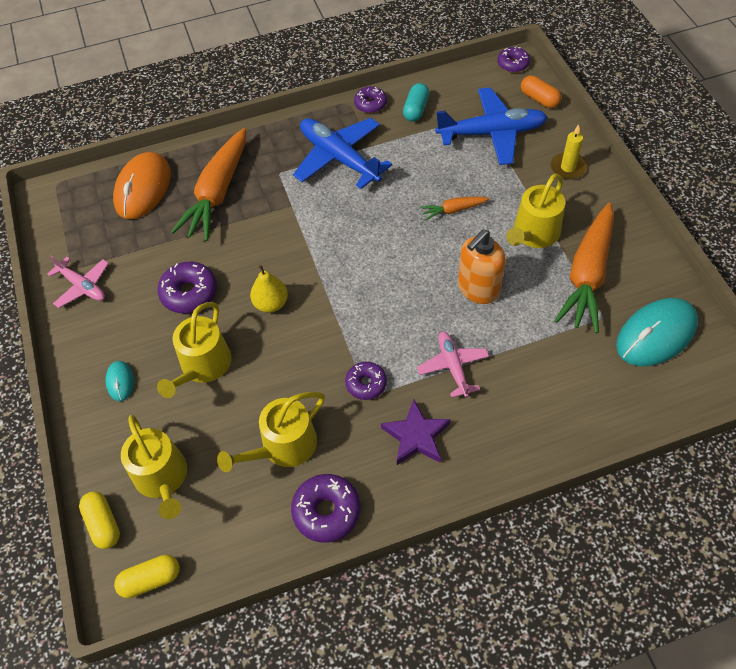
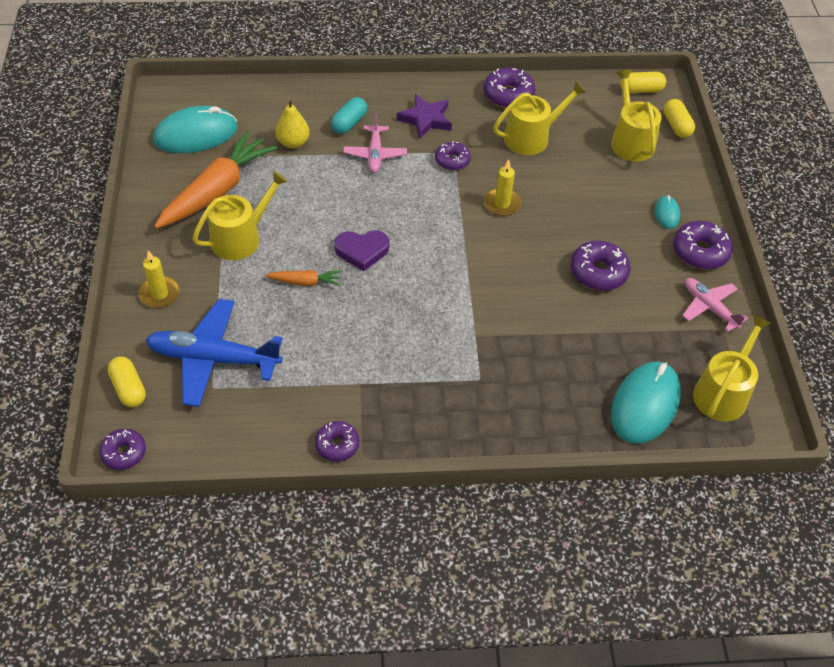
camera: 170 degrees left, 5 degrees down
(86, 344) = (700, 252): none -> purple donut
(143, 188) = (645, 404): orange mouse -> turquoise mouse
(203, 366) = (591, 207): yellow watering can -> yellow watering can (723, 392)
(218, 193) = (556, 373): orange carrot -> none
(271, 303) = (519, 242): yellow pear -> yellow pear (293, 143)
(298, 343) = (502, 204): none -> yellow candle
(339, 158) = (404, 378): blue plane -> none
(416, 109) = (284, 419): turquoise capsule -> turquoise capsule (349, 123)
(417, 252) = (362, 251): none -> purple heart
(478, 289) = (322, 205): orange soap dispenser -> none
(539, 99) = (129, 388): orange capsule -> yellow capsule

